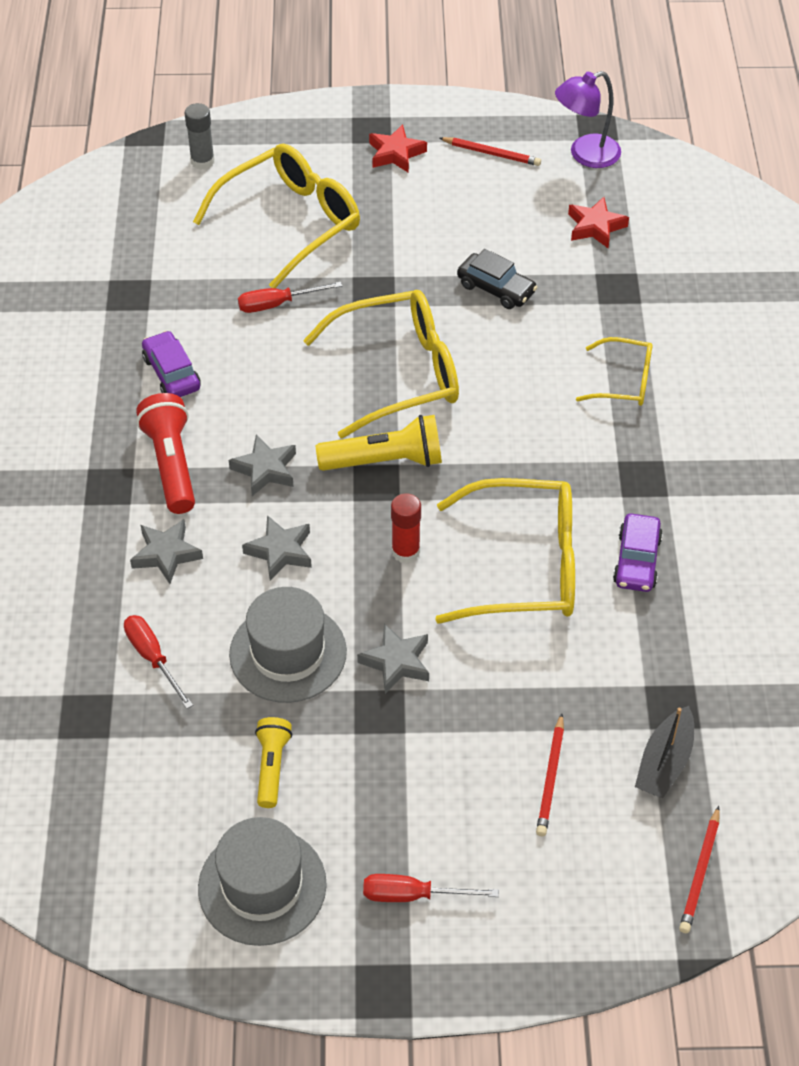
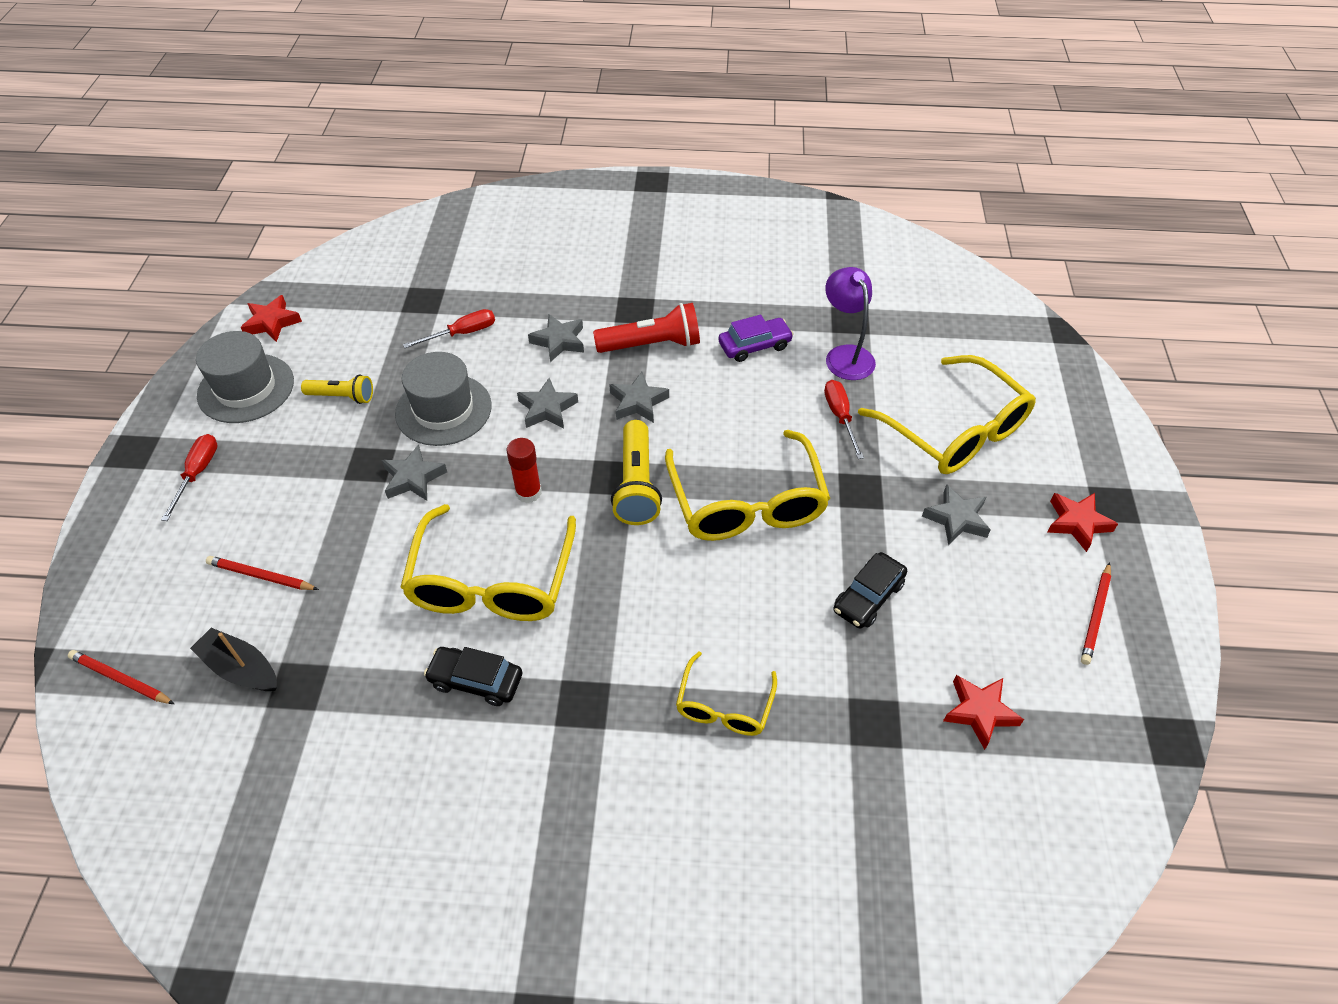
camera: 95 degrees right, 0 degrees up
(131, 893) = (272, 322): none -> red star
(202, 161) = (1034, 369): grey glue stick -> none
(400, 228) = (956, 519): none -> grey star
(585, 155) = (1113, 719): purple lamp -> purple lamp (845, 355)
(637, 560) = (476, 681): purple car -> black car

